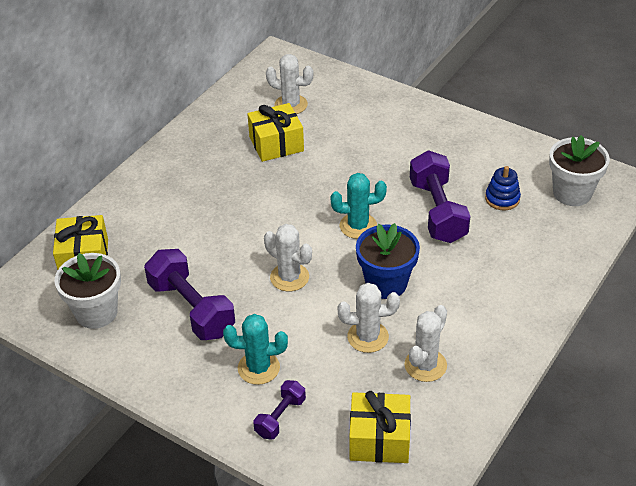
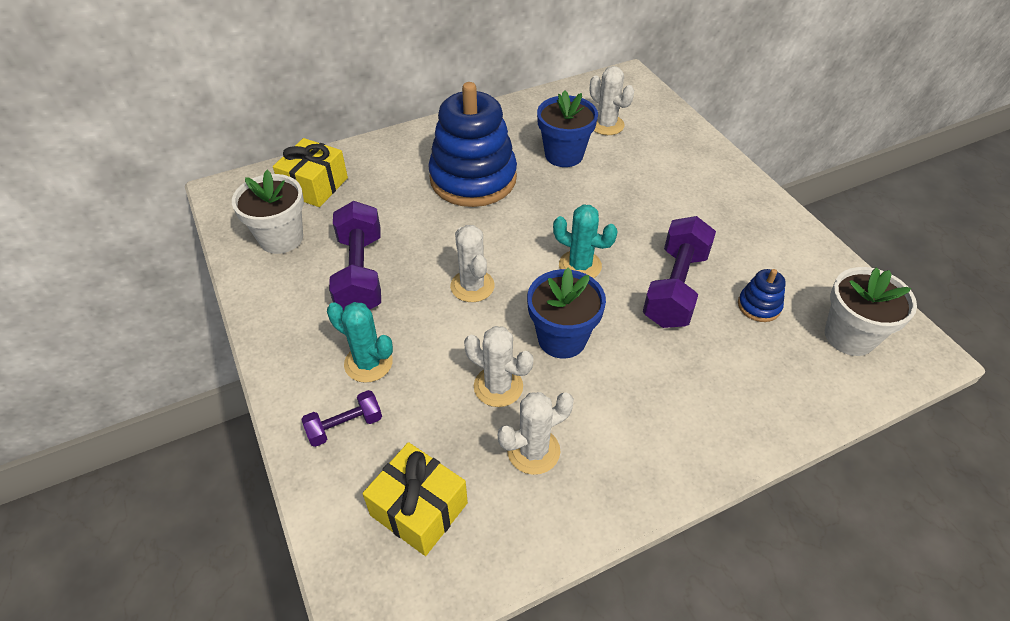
camera: 30 degrees right, 5 degrees up
(218, 194) = (473, 178): none -> blue stacking toy
(276, 144) = (564, 155): yellow gift -> blue flower pot

